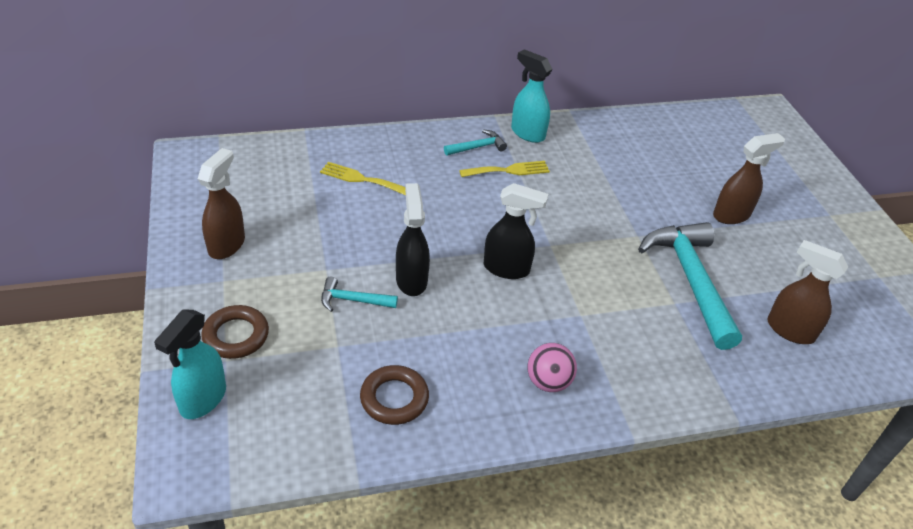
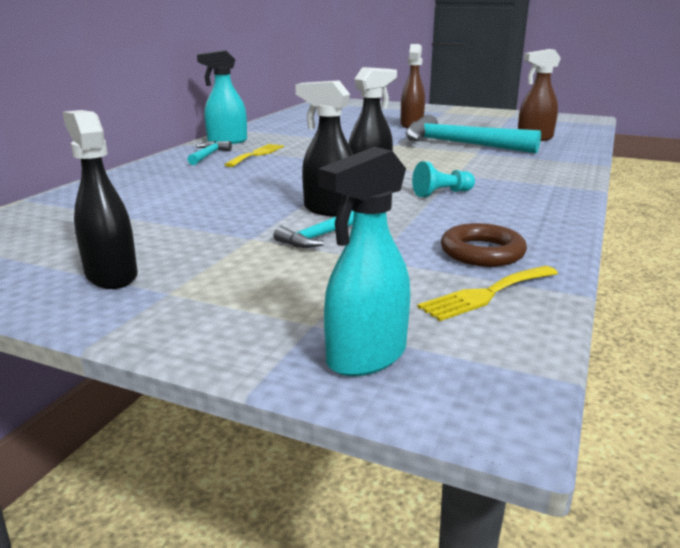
camera: 50 degrees left, 20 degrees down
(202, 399) = (365, 357): turquoise spray bottle -> turquoise spray bottle turned 75 degrees clockwise
(227, 245) = (111, 275): brown spray bottle -> black spray bottle
(236, 335) = (279, 307): brown ring -> none
(361, 179) = (153, 196): yellow fork -> yellow fork (486, 294)
(512, 327) = (441, 193): none -> turquoise pawn
(548, 382) = (520, 198): pink ball -> none

